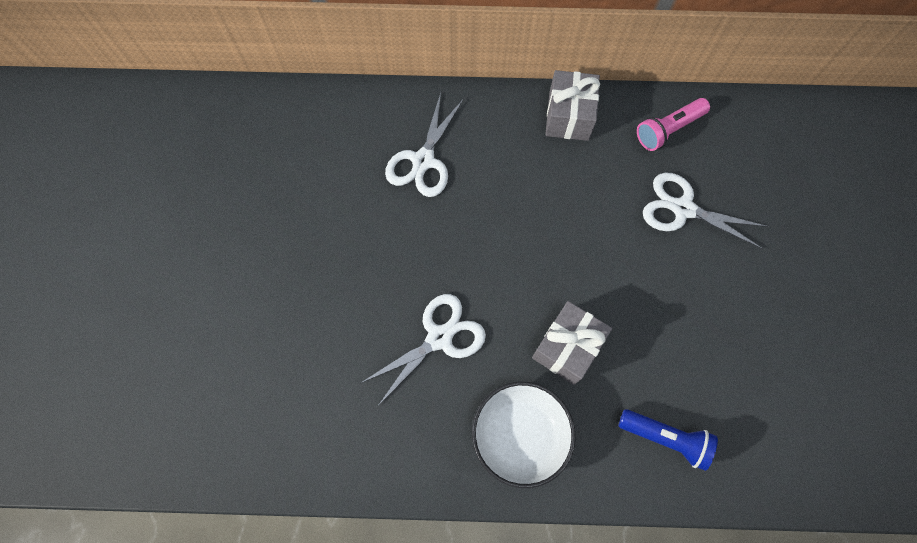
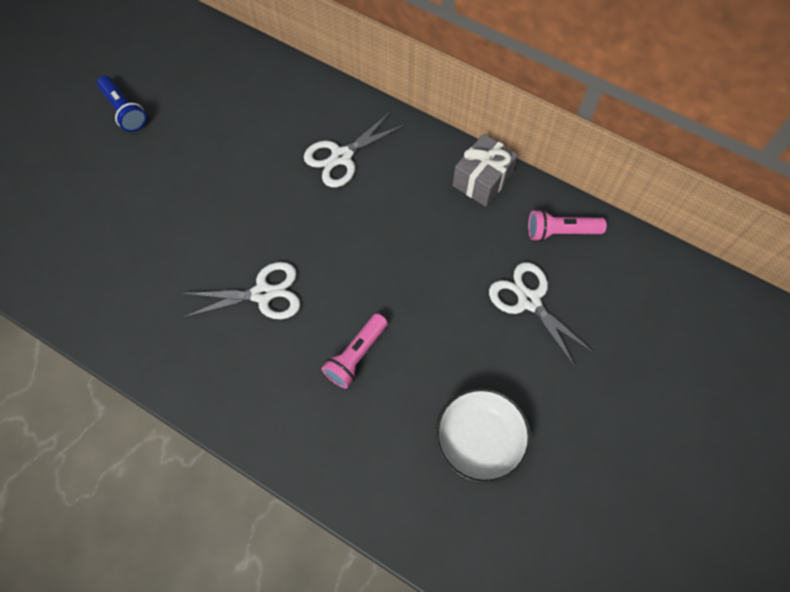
camera: 30 degrees right, 5 degrees down
(520, 435) = (273, 400): white bowl -> white bowl (479, 440)
(567, 347) = (356, 356): grey gift -> pink flashlight
(665, 438) = (387, 470): blue flashlight -> blue flashlight (124, 111)

